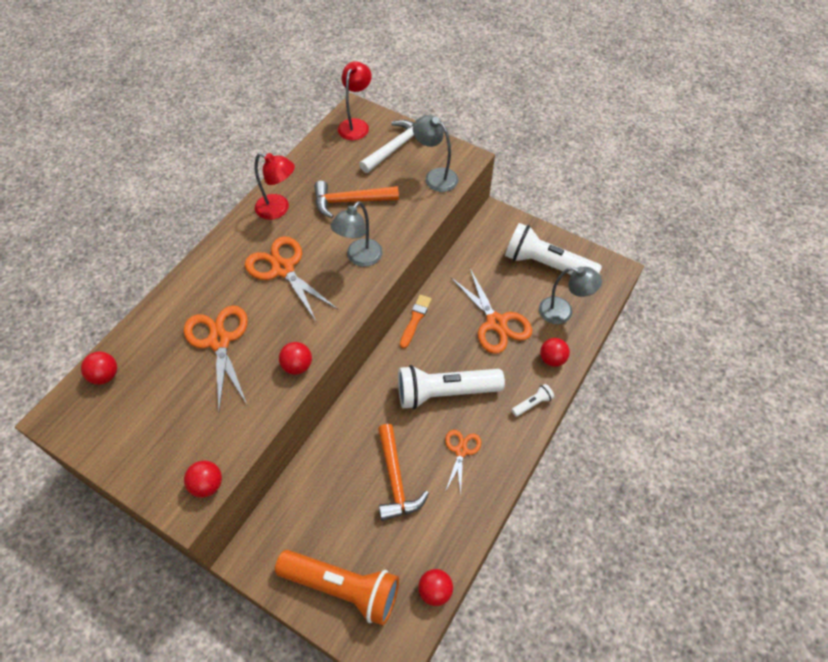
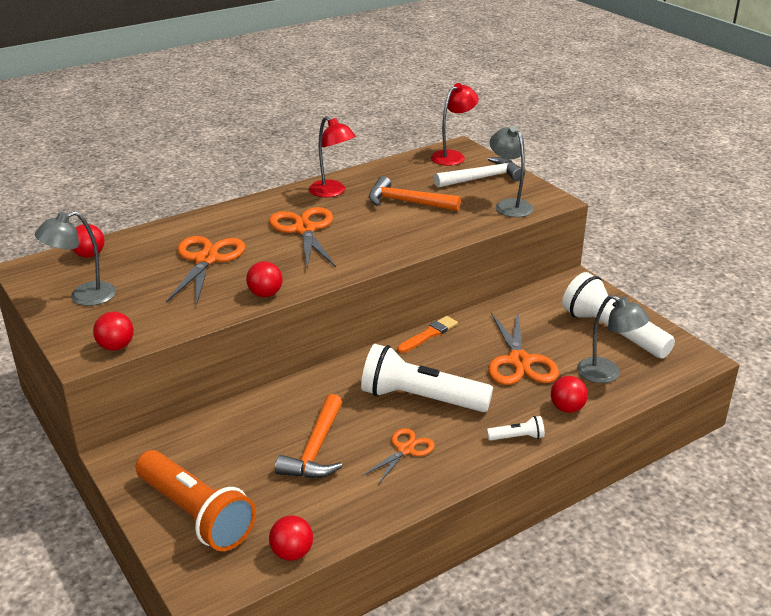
camera: 25 degrees right, 25 degrees down
(359, 258) = (386, 240): grey lamp -> grey lamp (84, 297)

